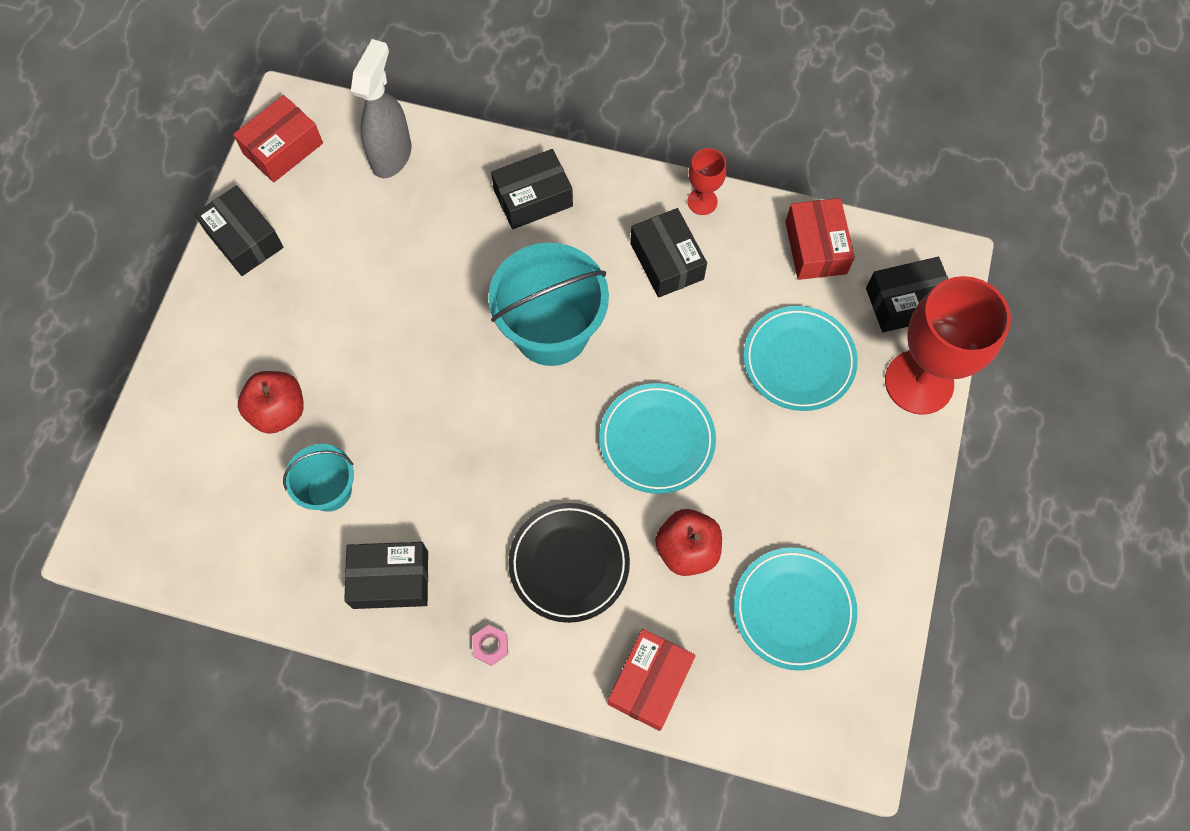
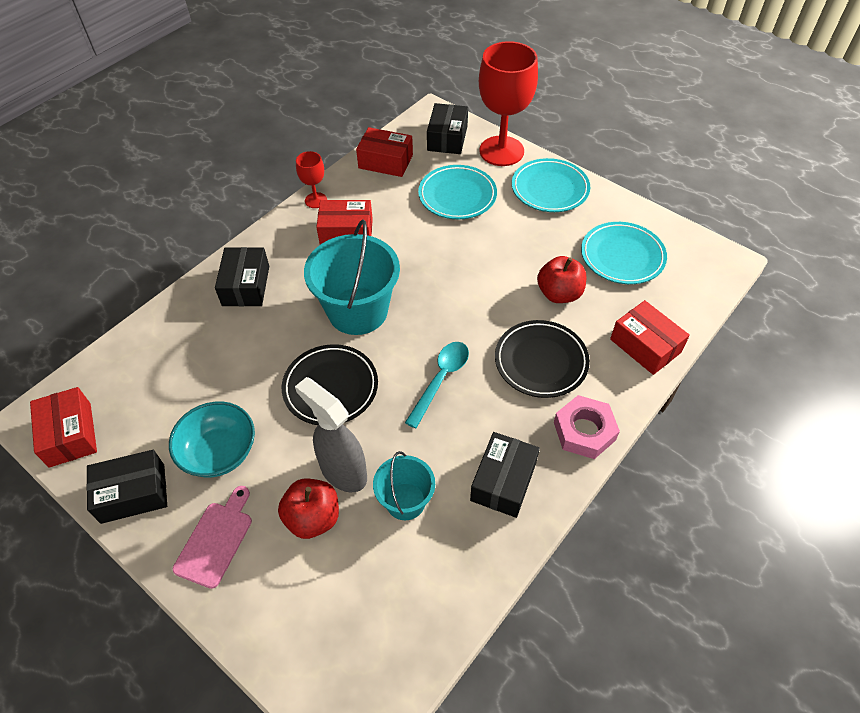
camera: 65 degrees left, 15 degrees down
(225, 336) = (215, 540): none -> pink cutting board
(316, 288) = (219, 452): none -> turquoise bowl
(392, 155) = (140, 359): grey spray bottle -> grey spray bottle (343, 471)
(435, 353) = (330, 387): none -> black plate
(490, 646) = (584, 431): pink nut -> pink nut, size x1.99
(494, 462) = (441, 380): none -> turquoise spoon
(657, 440) = (473, 282): turquoise plate -> turquoise plate (550, 189)
(666, 261) = (346, 232): black box -> red box

